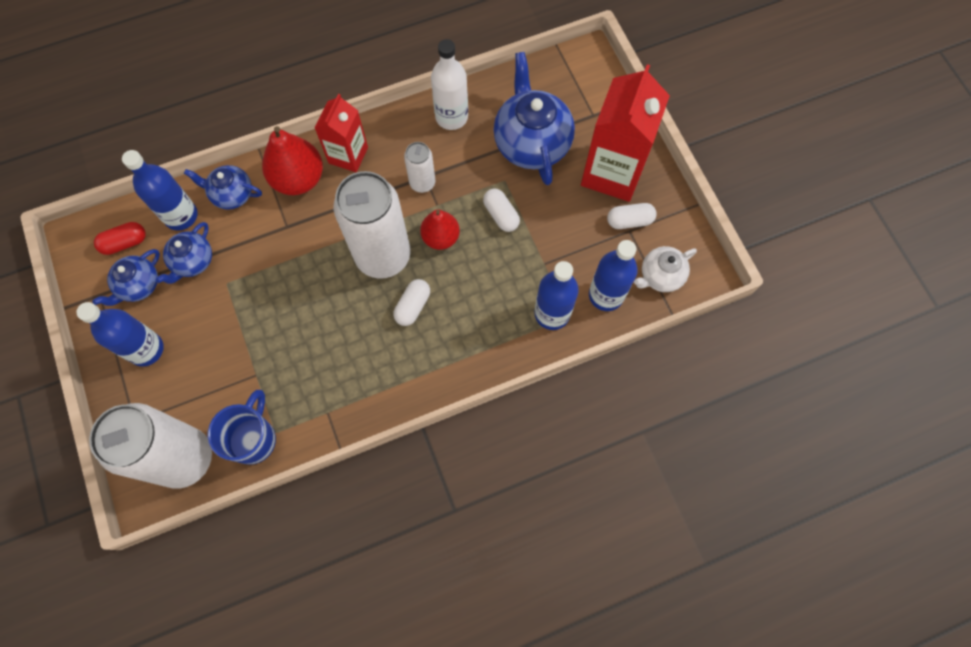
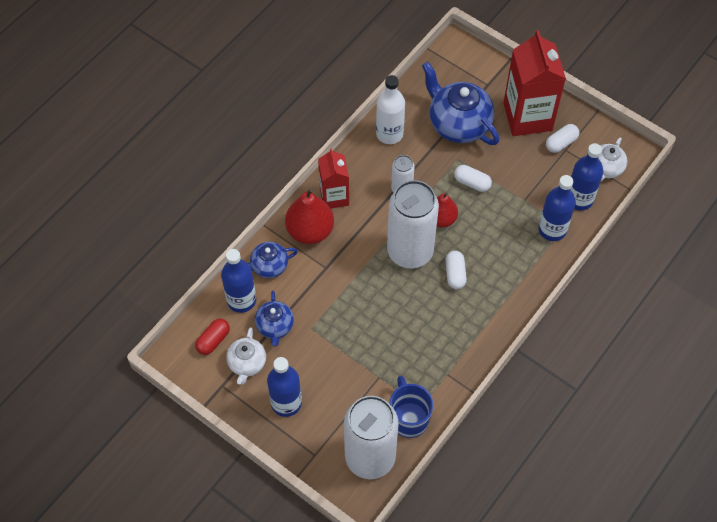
camera: 30 degrees left, 10 degrees down
(139, 285) = (247, 363): blue teapot -> white teapot

